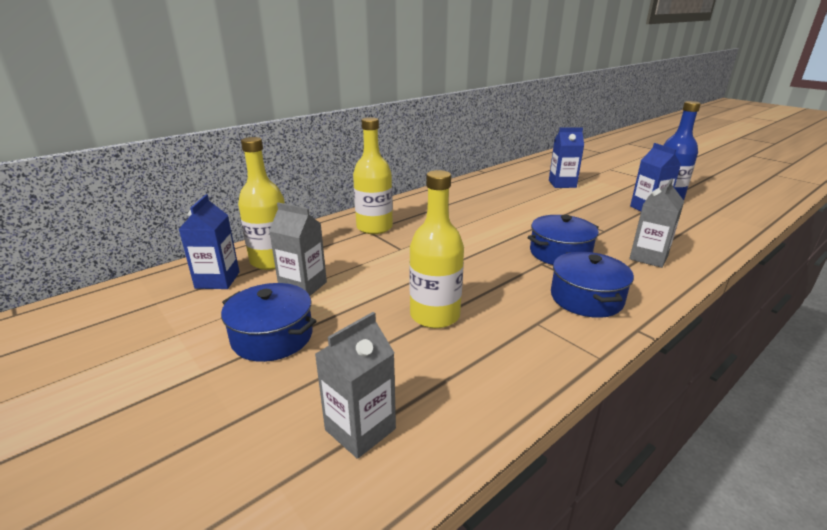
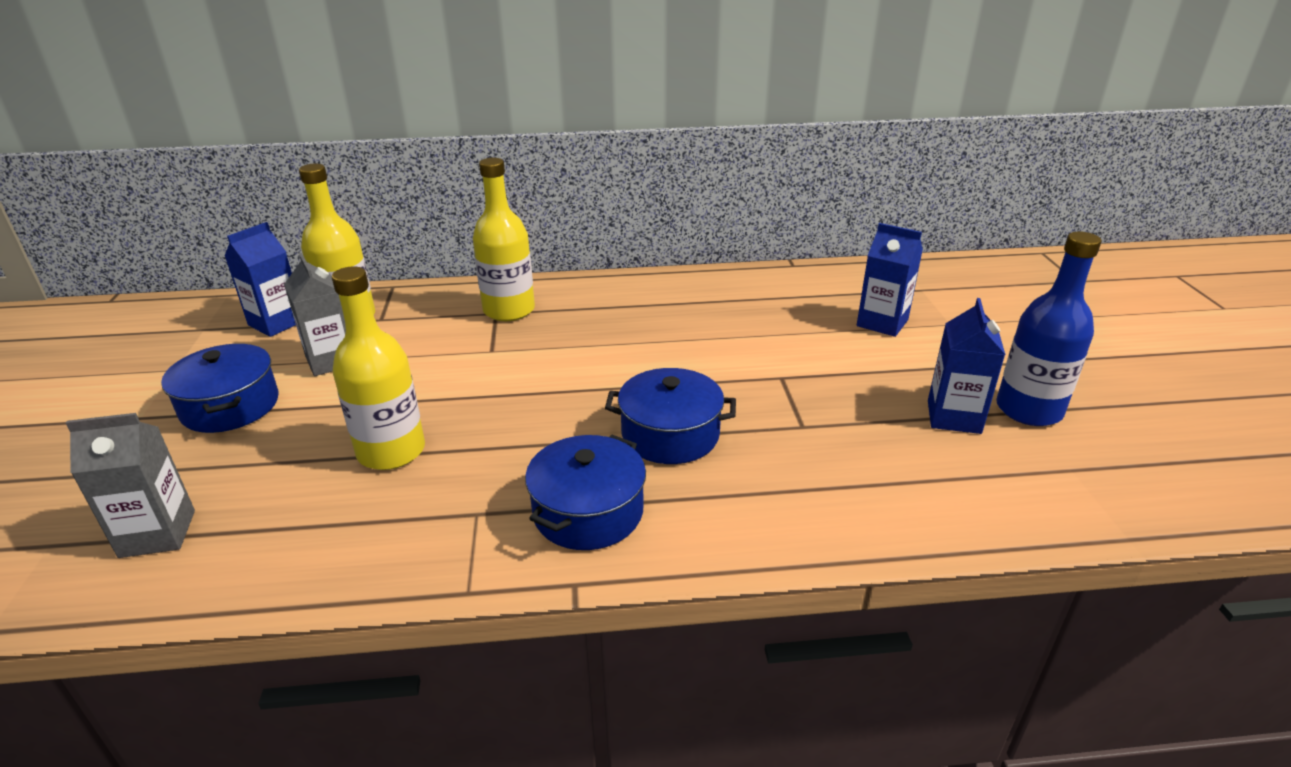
camera: 35 degrees right, 5 degrees up
(648, 257) = (789, 495): grey carton -> none

